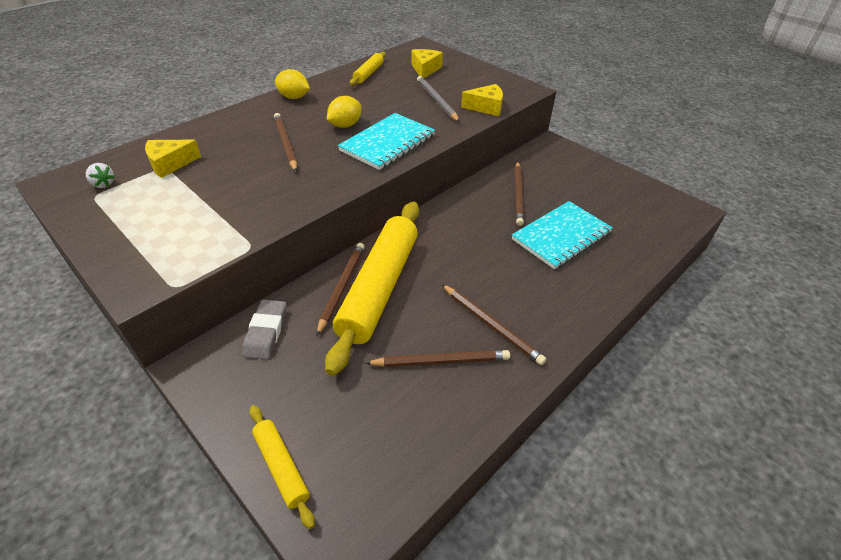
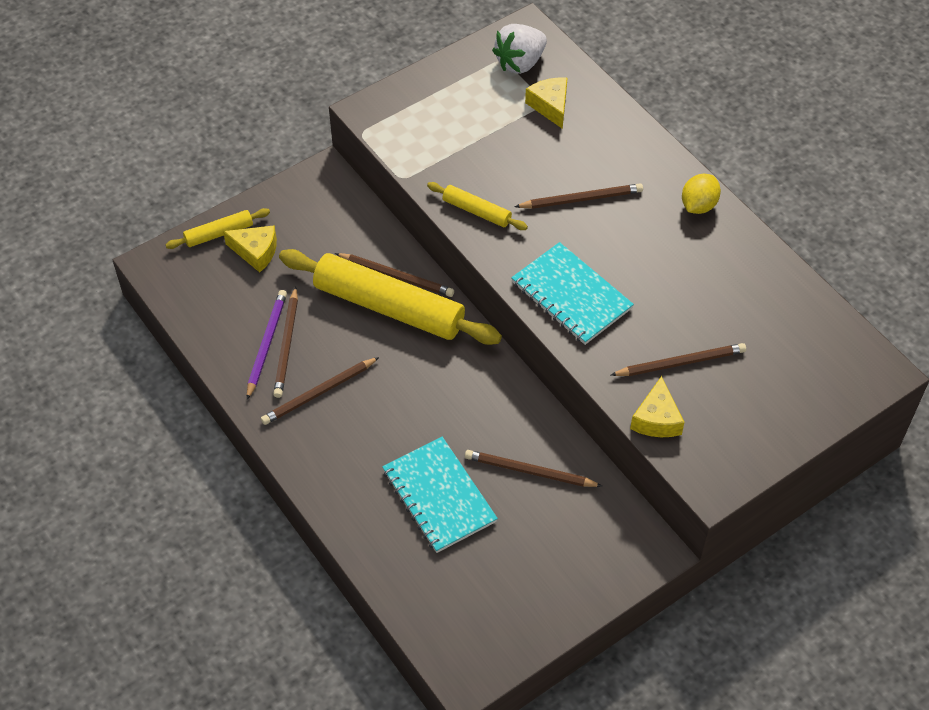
camera: 100 degrees right, 10 degrees up
(103, 184) = (520, 63): white strawberry -> white strawberry, size x2.03
(266, 332) = (351, 219): grey eraser -> none
(345, 125) = (619, 256): yellow lemon -> none
(368, 73) = (771, 290): yellow rolling pin -> yellow rolling pin (476, 211)
(425, 69) = (787, 363): yellow cheese -> yellow cheese (256, 252)
(436, 100) = (680, 362): grey pencil -> brown pencil
(444, 380) = (266, 344): none -> purple pencil

